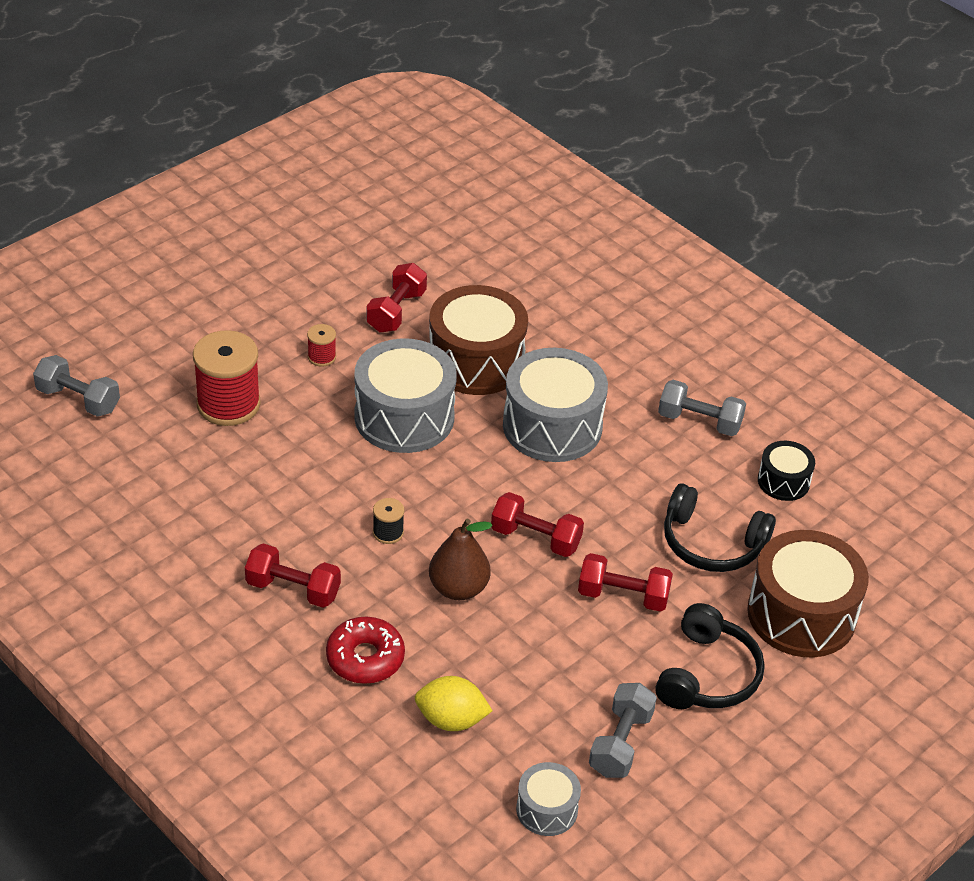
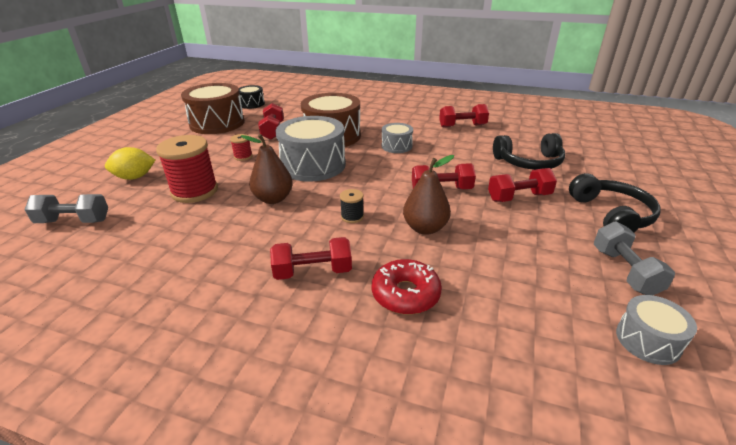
camera: 25 degrees left, 10 degrees down
(315, 460) = (273, 199): none -> brown pear
(451, 720) = (508, 308): yellow lemon -> yellow lemon (135, 177)
(552, 426) = (396, 146): grey drum -> grey drum, size x0.51
(699, 421) = (462, 126): grey dumbbell -> red dumbbell
(783, 481) = (525, 133): black drum -> black drum (252, 104)
(801, 614) = (609, 173): brown drum -> brown drum (217, 123)

